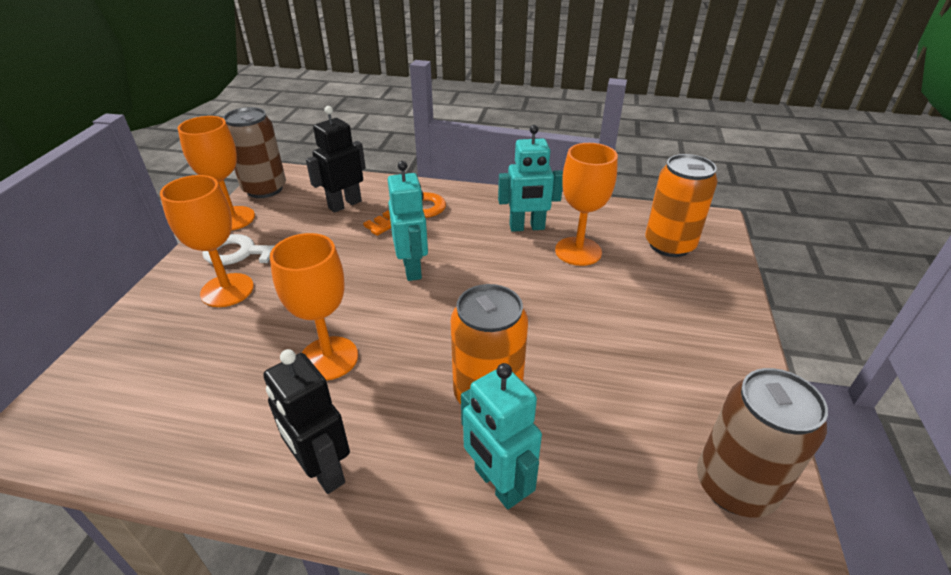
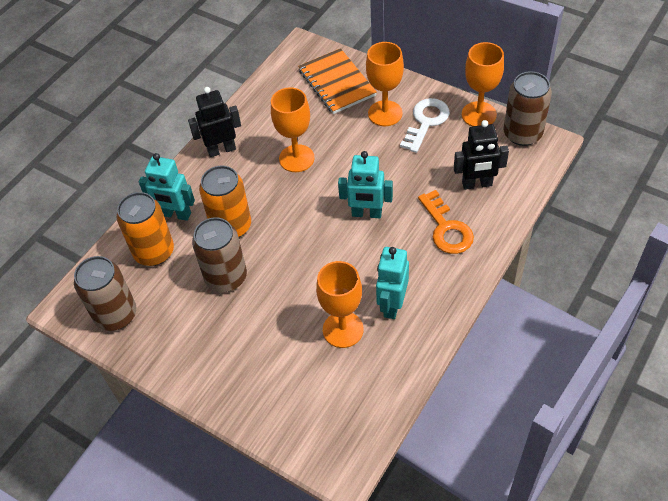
camera: 115 degrees right, 15 degrees up
(149, 356) = (337, 83): none -> orange notebook
(344, 204) = (477, 184): black robot -> black robot turned 105 degrees clockwise
(497, 484) = (176, 214): turquoise robot -> turquoise robot turned 150 degrees counterclockwise
(577, 369) = (226, 277): none -> brown can
(669, 245) = (322, 405): orange can -> orange can (154, 252)

